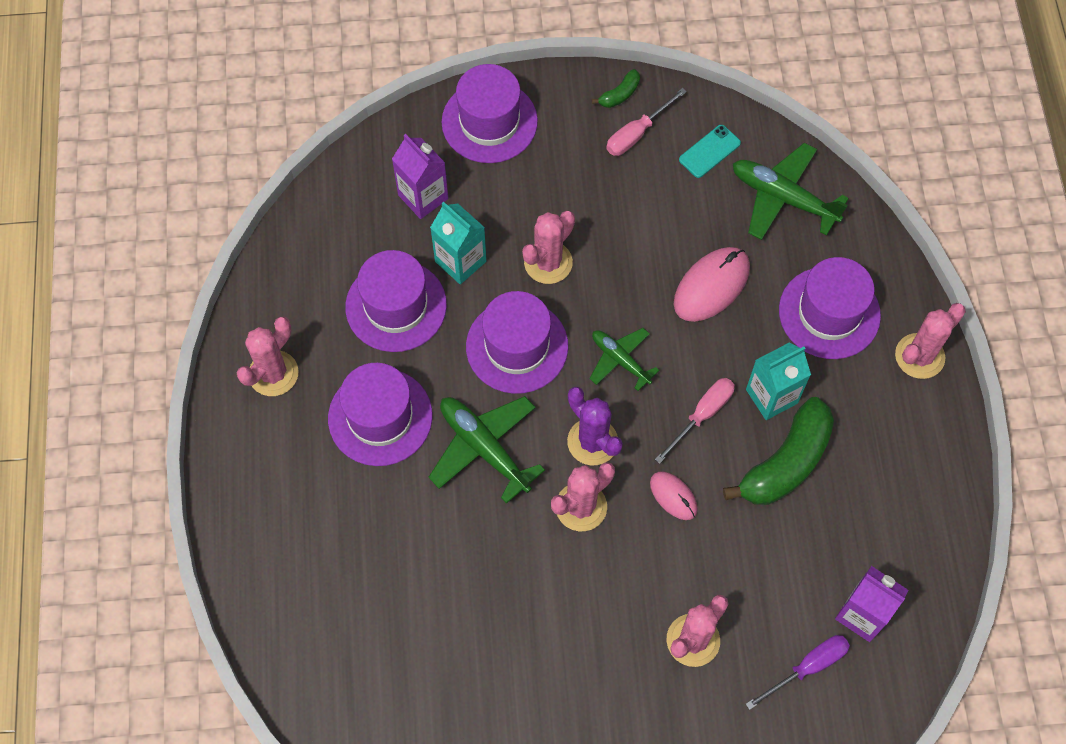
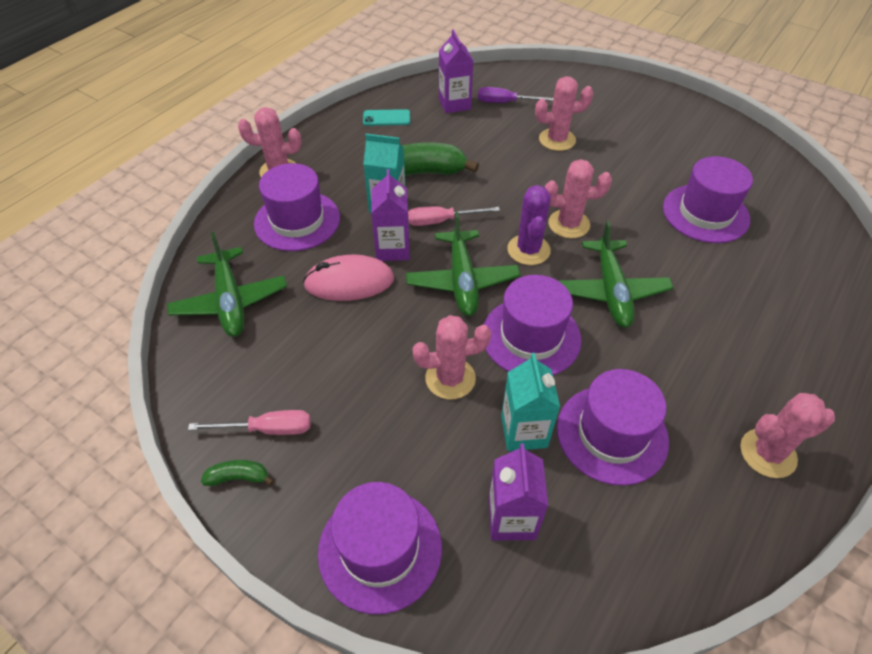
camera: 140 degrees left, 15 degrees down
(380, 417) = (683, 359): purple hat -> purple hat (705, 213)
(620, 360) = (462, 281): green plane -> green plane, size x1.61
(673, 496) = (503, 197): pink mouse -> none
(709, 151) = (234, 370): turquoise phone -> turquoise phone (386, 118)
(712, 348) = (393, 249): none -> purple carton

